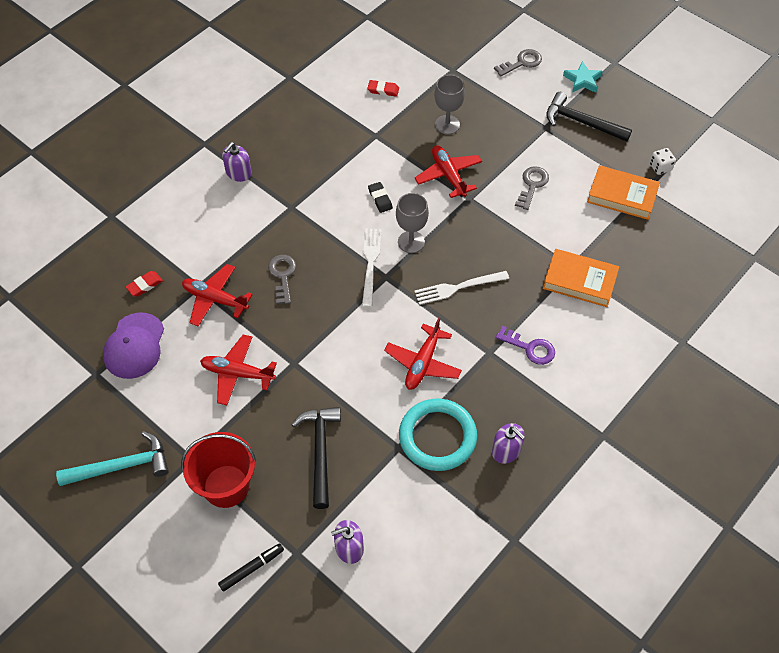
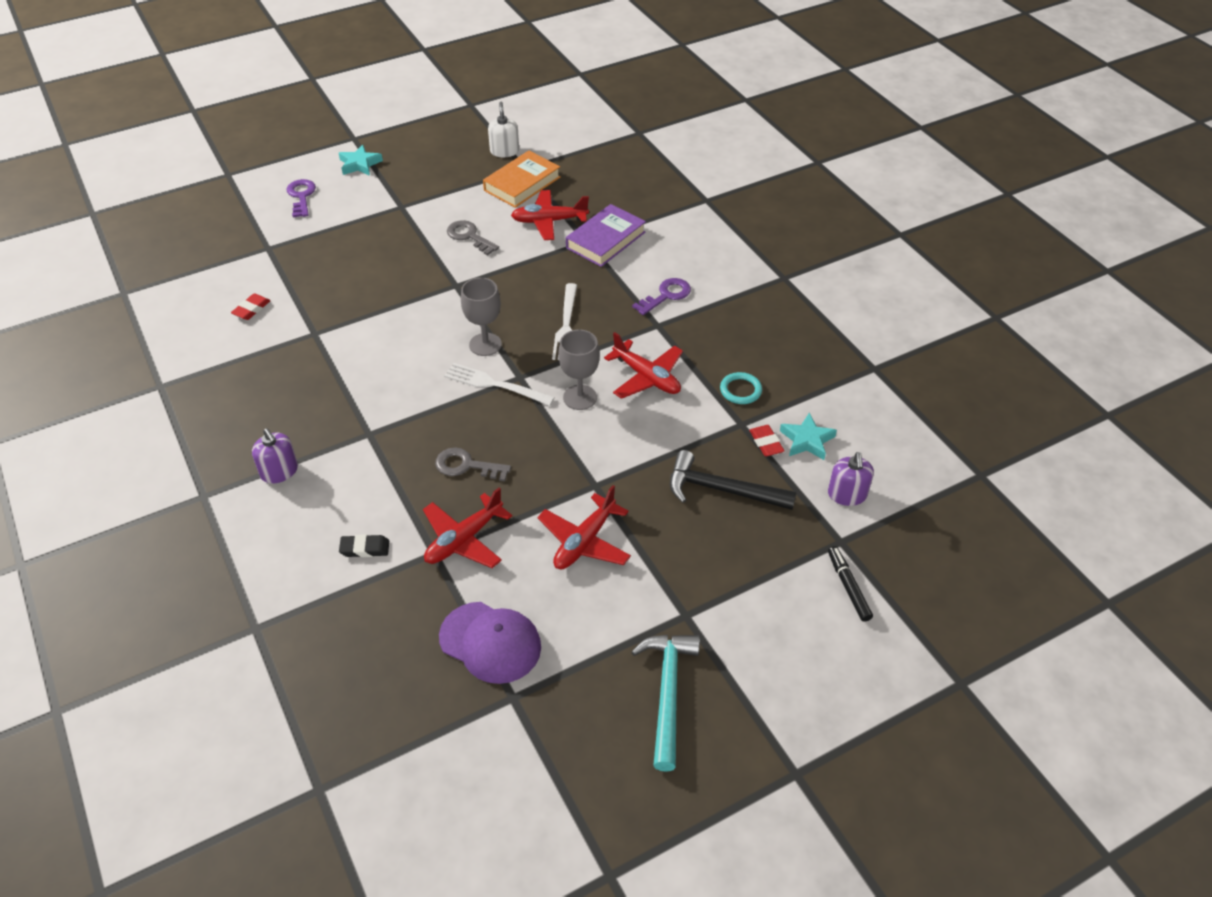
camera: 70 degrees left, 10 degrees down
(144, 285) = (398, 611): red eraser -> red eraser (766, 443)
(226, 486) = (735, 587): red bucket -> none
(380, 199) = (409, 353): black eraser -> black eraser (365, 548)
(399, 503) = (807, 440): none -> turquoise star
(437, 437) = (740, 390): turquoise ring -> turquoise ring, size x0.48
(447, 125) = (343, 273): grey goblet -> grey goblet (580, 397)
(448, 175) = (414, 291): red plane -> red plane (549, 221)
(506, 450) = (775, 345): purple soap dispenser -> none
(522, 62) = (301, 196): grey key -> purple key
(580, 281) = (605, 240): orange book -> purple book
(581, 122) = (413, 181): black hammer -> none
(660, 167) = (504, 151): white dice -> white soap dispenser

